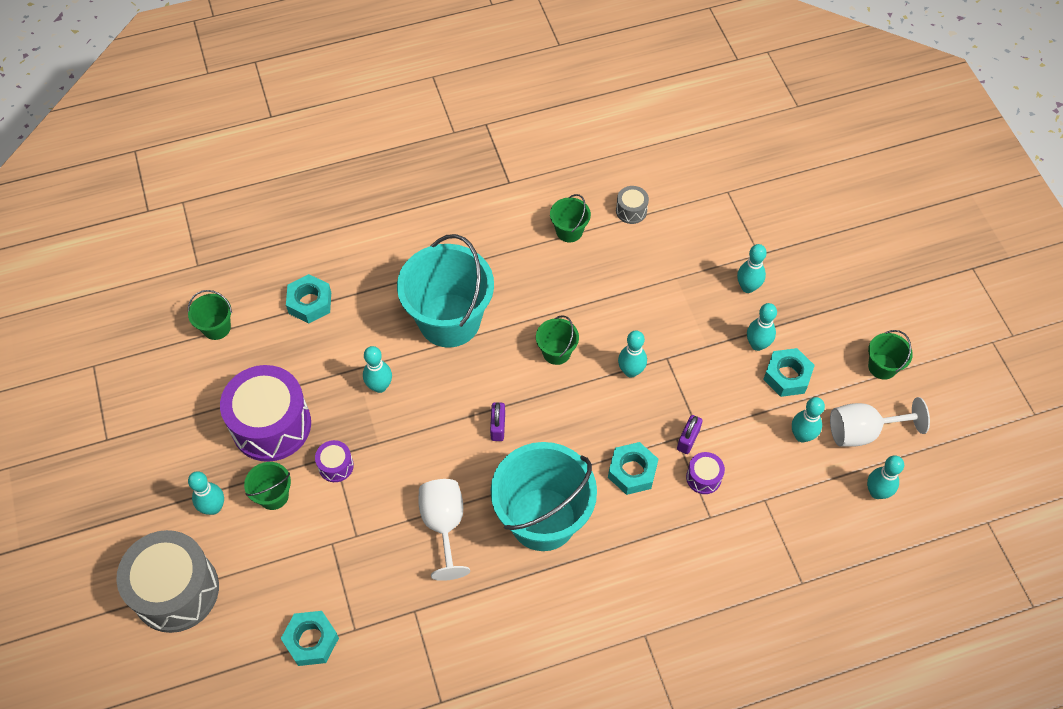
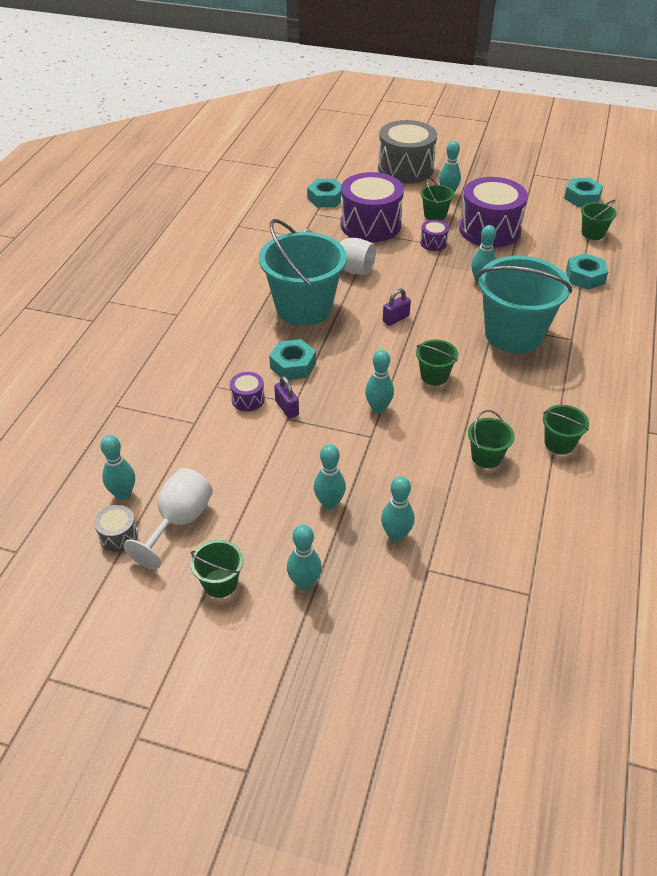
camera: 125 degrees right, 15 degrees down
(340, 551) = (370, 225): none -> purple drum
(498, 427) = (396, 319): purple padlock -> purple padlock turned 75 degrees counterclockwise
(623, 270) = (486, 457): none -> green bucket
(631, 211) = (555, 499): grey drum -> grey drum (118, 536)
(787, 376) = (280, 504): turquoise nut -> turquoise nut (582, 197)
(802, 436) = (218, 478): turquoise bowling pin -> turquoise bowling pin (304, 583)

